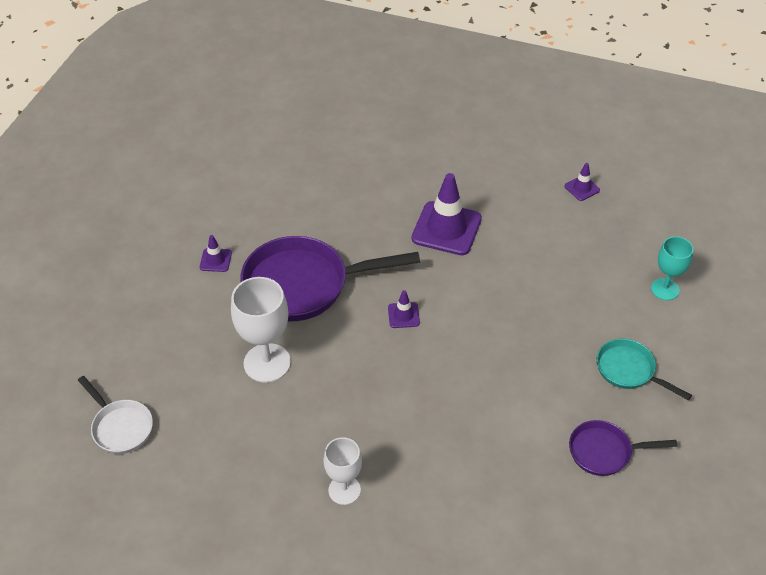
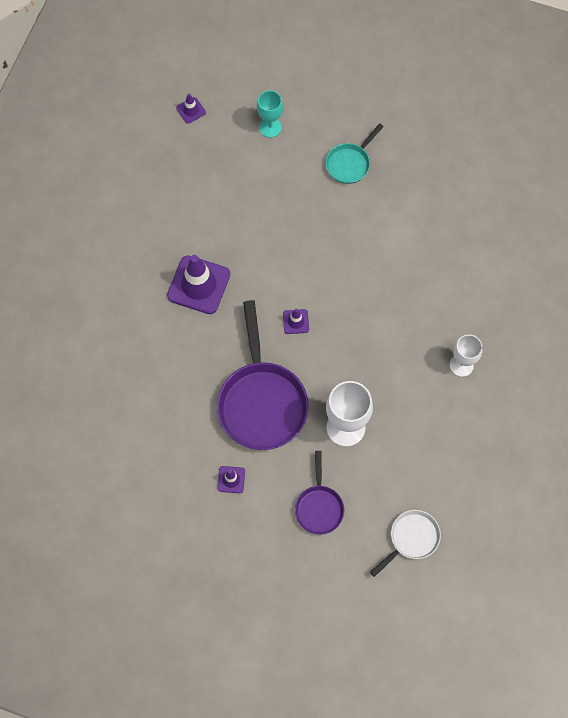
camera: 90 degrees left, 20 degrees up
(582, 188) = (154, 174): purple traffic cone -> purple traffic cone (191, 110)
(604, 452) = (422, 189): purple pan -> purple pan (319, 507)

